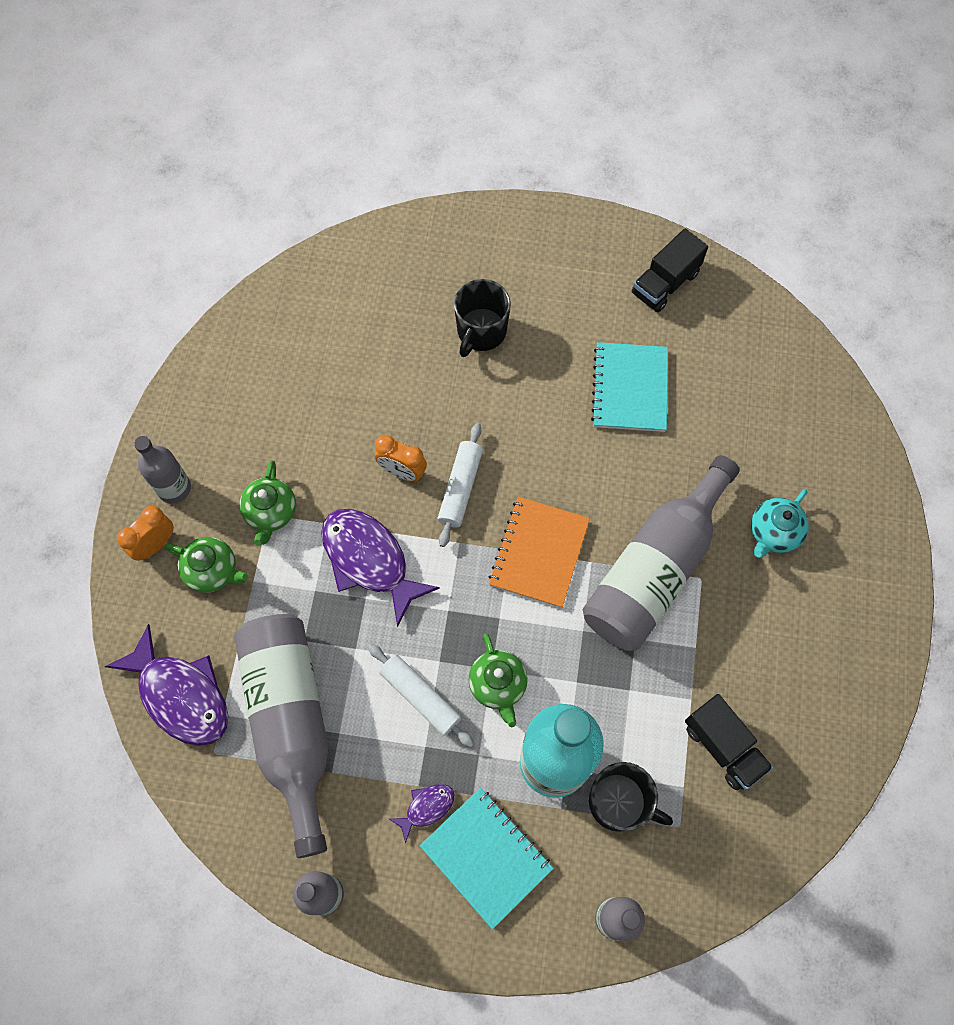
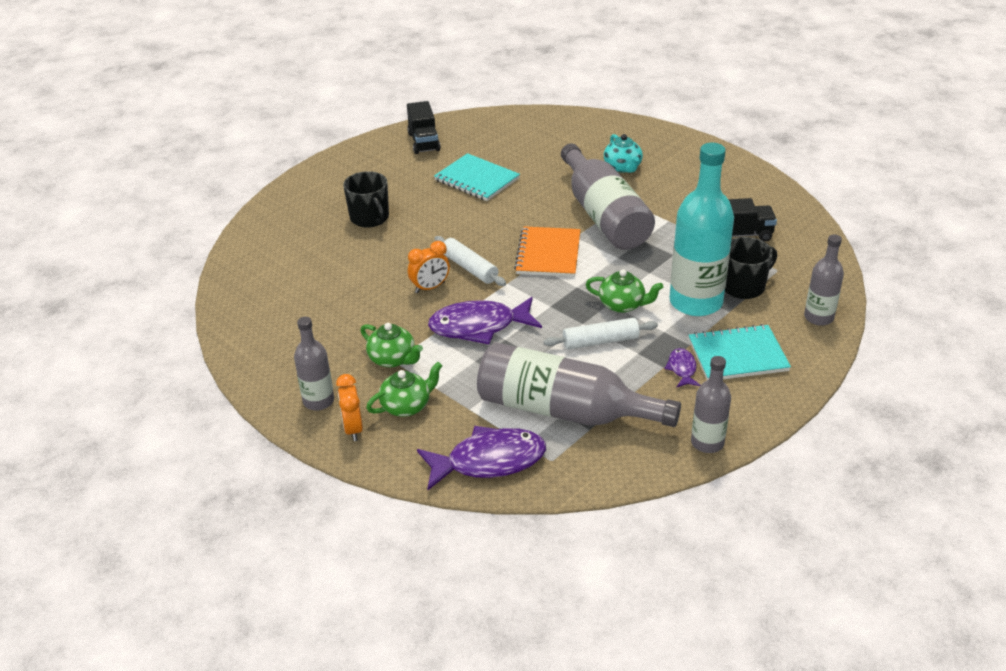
camera: 55 degrees left, 30 degrees down
(539, 553) = (548, 254): orange notebook -> orange notebook turned 45 degrees clockwise

